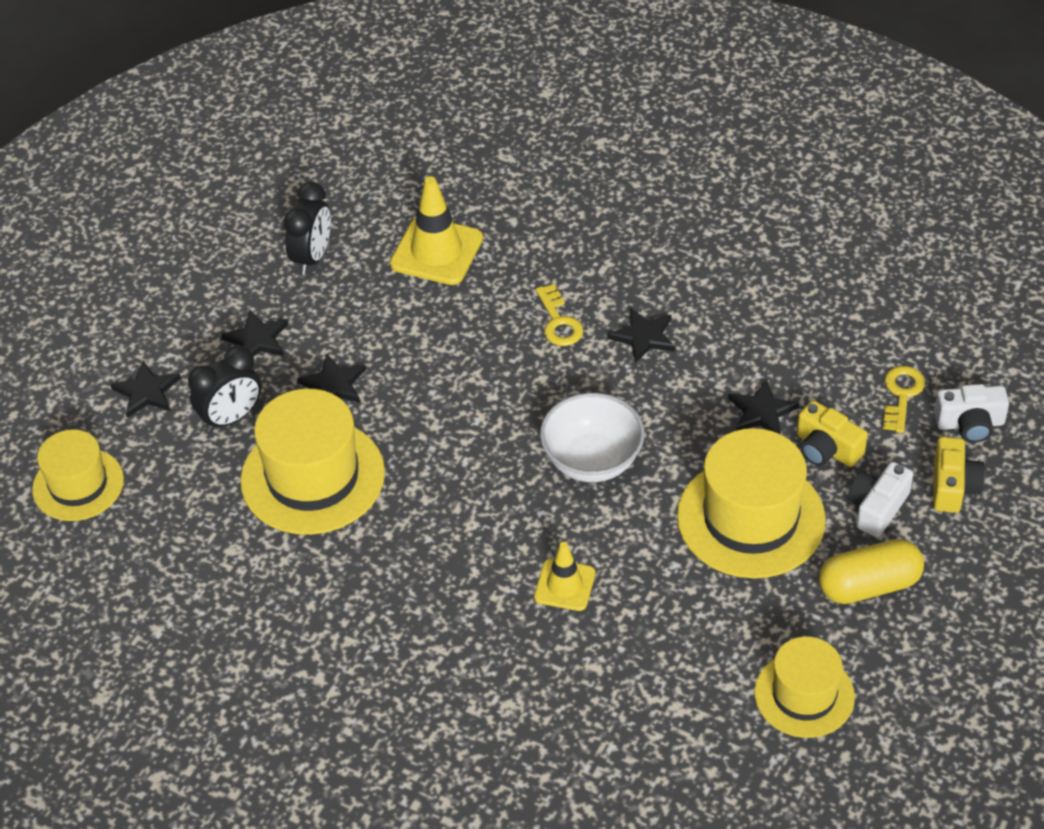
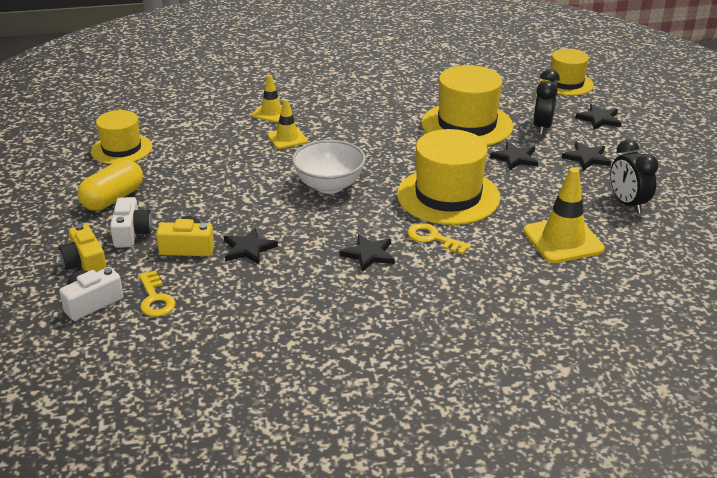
camera: 140 degrees right, 15 degrees down
(537, 661) = (271, 113): none -> yellow traffic cone
(751, 518) = (209, 199): yellow hat -> yellow hat (448, 196)

